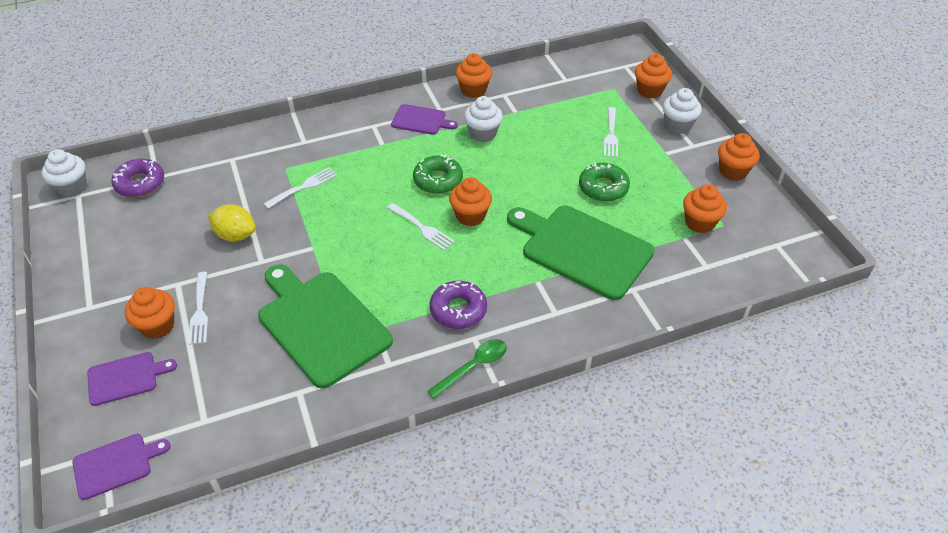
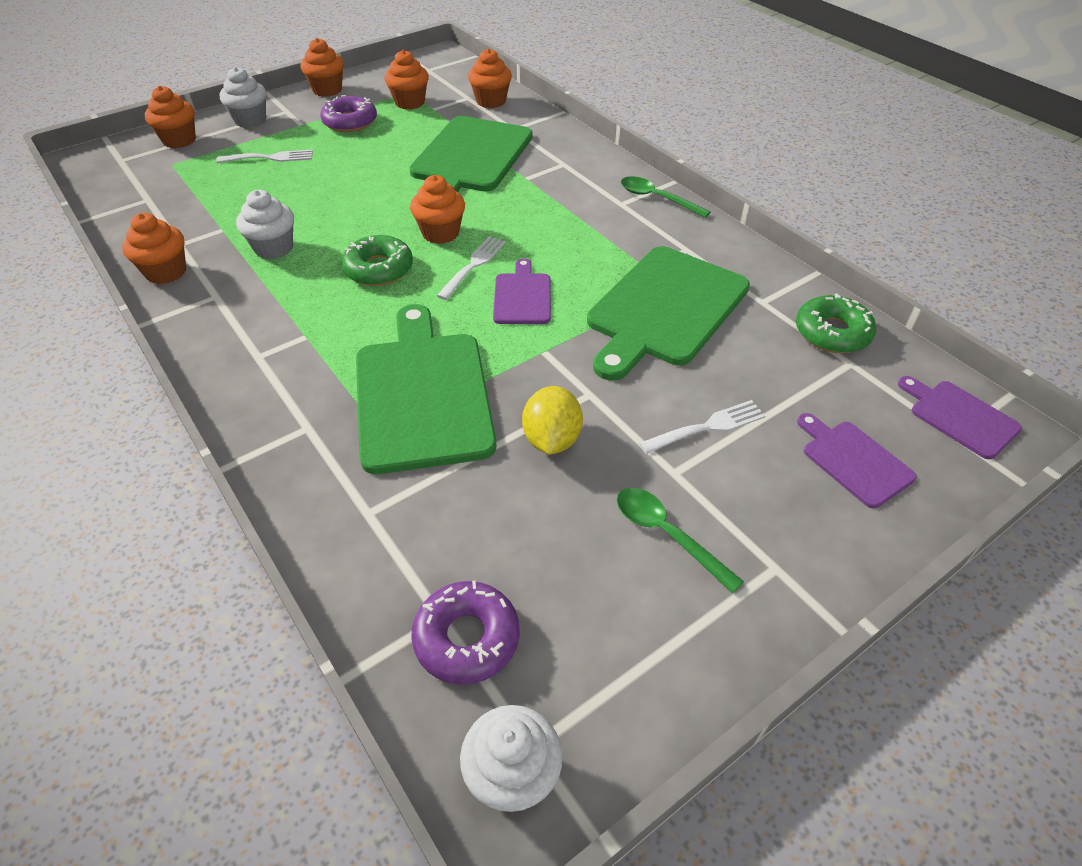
camera: 105 degrees left, 0 degrees up
(140, 268) = (667, 534): none -> green spoon
(157, 326) = (757, 463): orange cupcake -> orange cupcake (491, 101)
(304, 187) = (422, 395): white fork -> green cutting board
(421, 120) = (243, 309): purple cutting board -> purple cutting board (522, 296)
(458, 310) = (590, 218): purple donut -> purple donut (350, 122)
(603, 187) = (368, 155): green donut -> green donut (832, 333)

